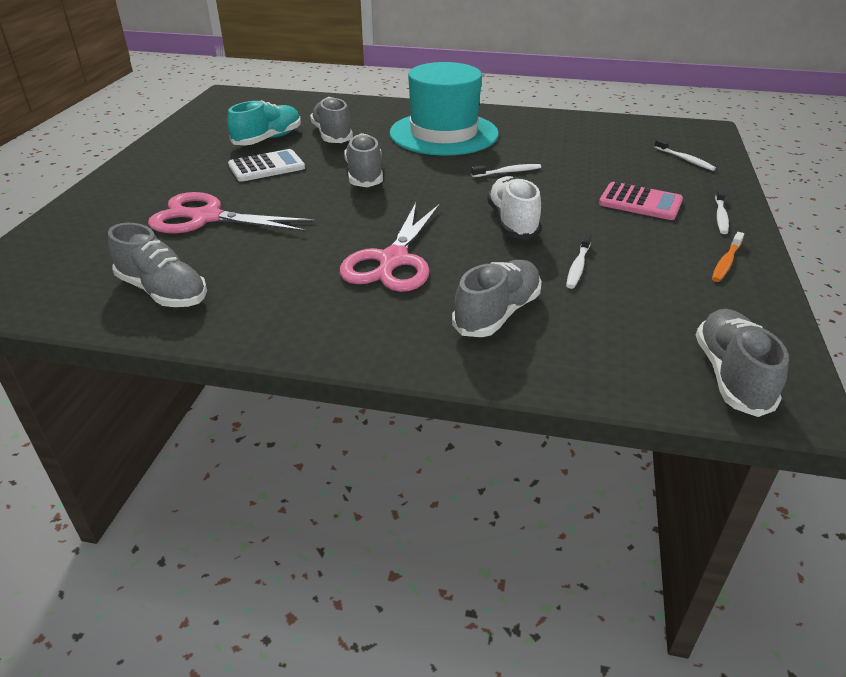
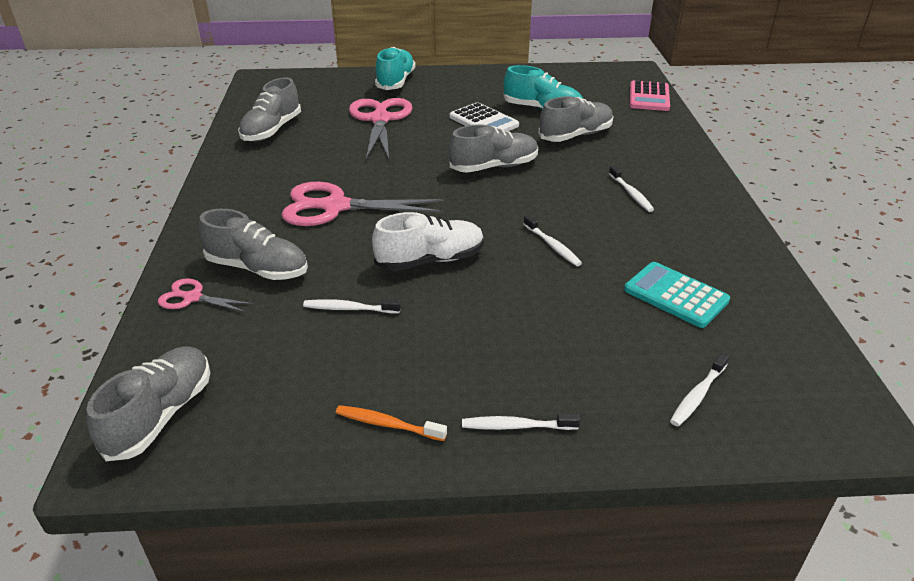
camera: 75 degrees right, 0 degrees up
(111, 199) = (395, 82): none -> turquoise shoe
(444, 134) = (631, 193): turquoise hat -> white toothbrush
(542, 358) = (192, 298): none -> pink scissors
(582, 145) = (675, 295): none -> turquoise calculator
(640, 202) = (523, 350): pink calculator -> pink calculator (649, 97)
(731, 376) = (160, 415): grey shoe -> grey shoe turned 60 degrees counterclockwise

